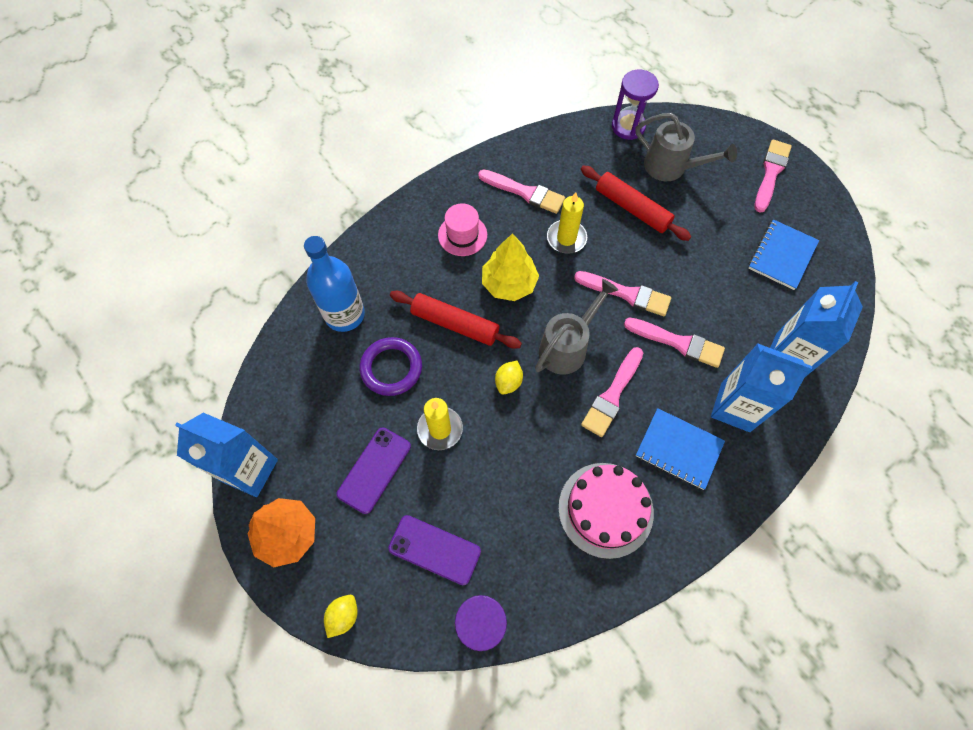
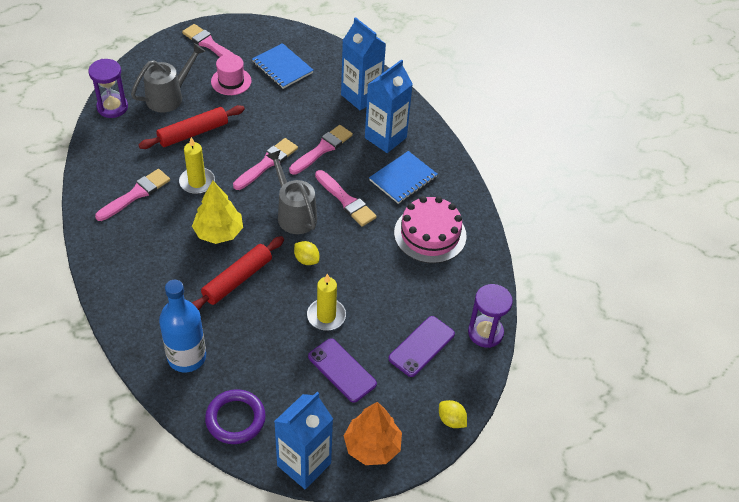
camera: 75 degrees left, 15 degrees down
(391, 368) = (256, 335): purple ring -> purple ring (235, 419)
(462, 235) = (153, 249): pink hat -> pink hat (231, 81)

